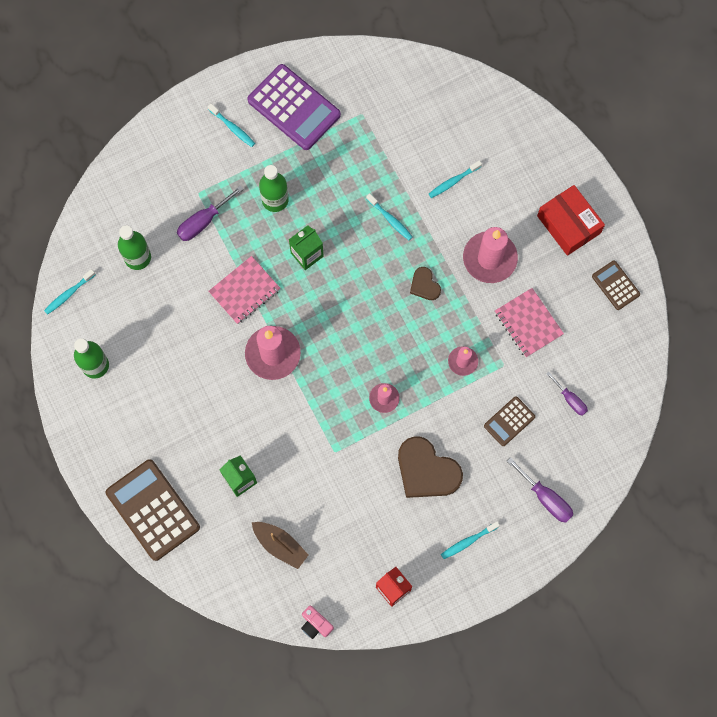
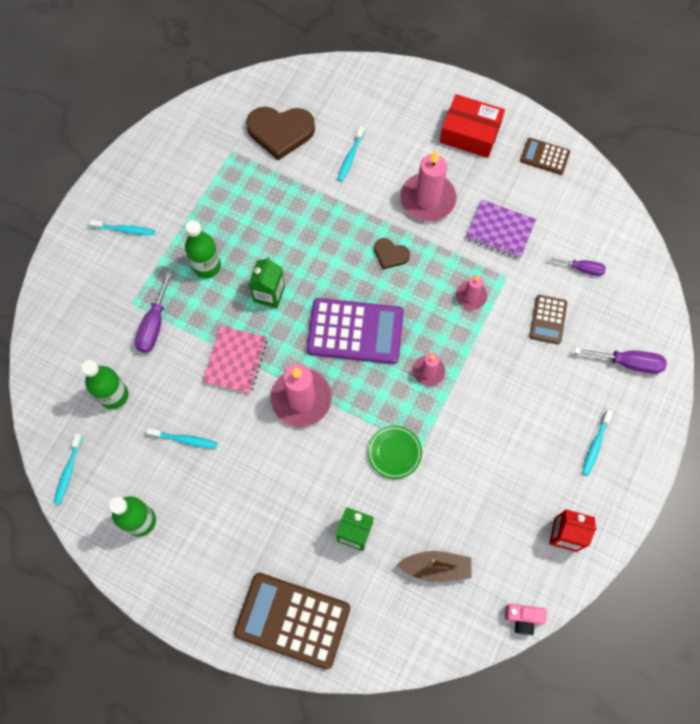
camera: 35 degrees left, 5 degrees down
(294, 108) = (168, 181): purple calculator -> purple calculator (355, 332)
(312, 442) = (394, 452): none -> green plate
(390, 219) = (320, 220): turquoise toothbrush -> turquoise toothbrush (184, 440)
(426, 470) = (512, 408): brown heart -> brown heart (280, 132)
(528, 323) = (500, 230): pink notebook -> purple notebook

